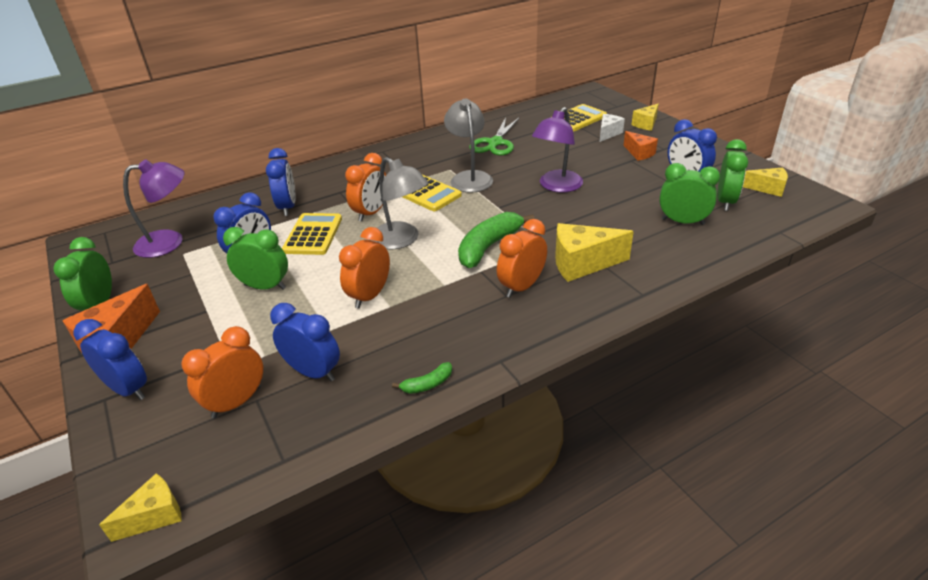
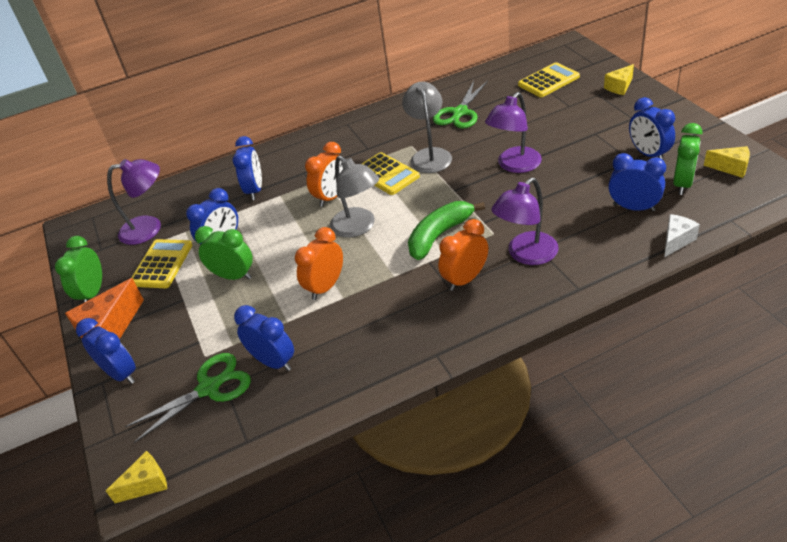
camera: 10 degrees right, 5 degrees up
(236, 402) = (209, 388): orange clock -> green scissors
(313, 235) = (277, 221): yellow calculator -> yellow calculator (162, 264)
(427, 384) = (370, 376): green banana -> none
(582, 264) = (526, 255): yellow cheese -> purple lamp
(608, 133) = (577, 100): white cheese -> white cheese (676, 241)
(639, 153) = (605, 124): orange cheese -> none
(682, 222) = (633, 207): green clock -> blue clock

